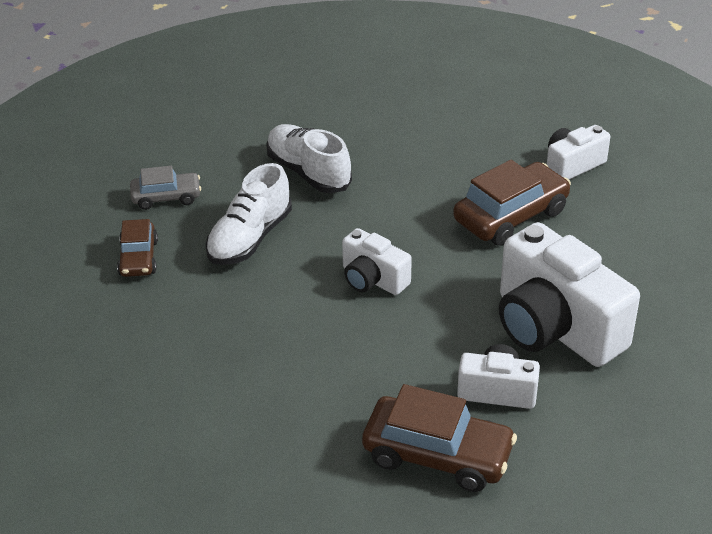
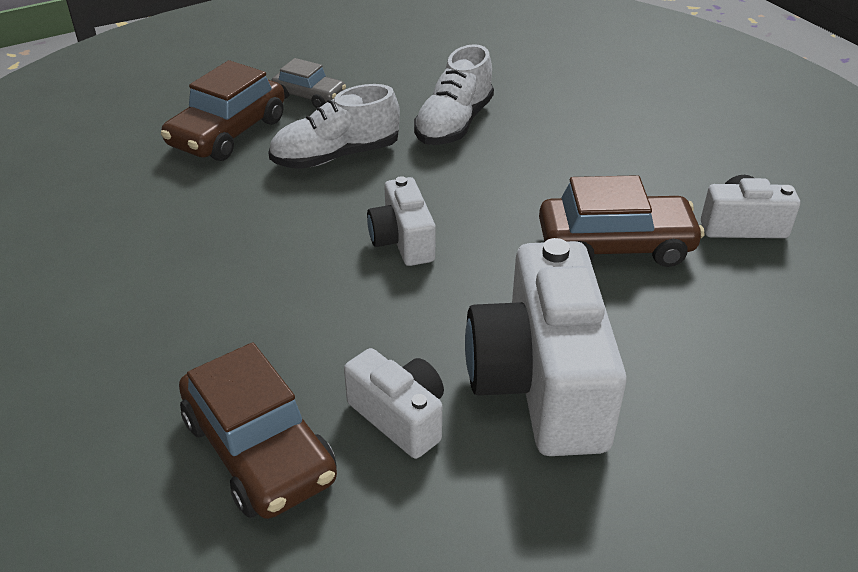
camera: 35 degrees right, 0 degrees up
(138, 258) = (228, 133): brown car -> brown car, size x1.69
(308, 172) = (454, 124): white shoe -> white shoe turned 150 degrees counterclockwise

